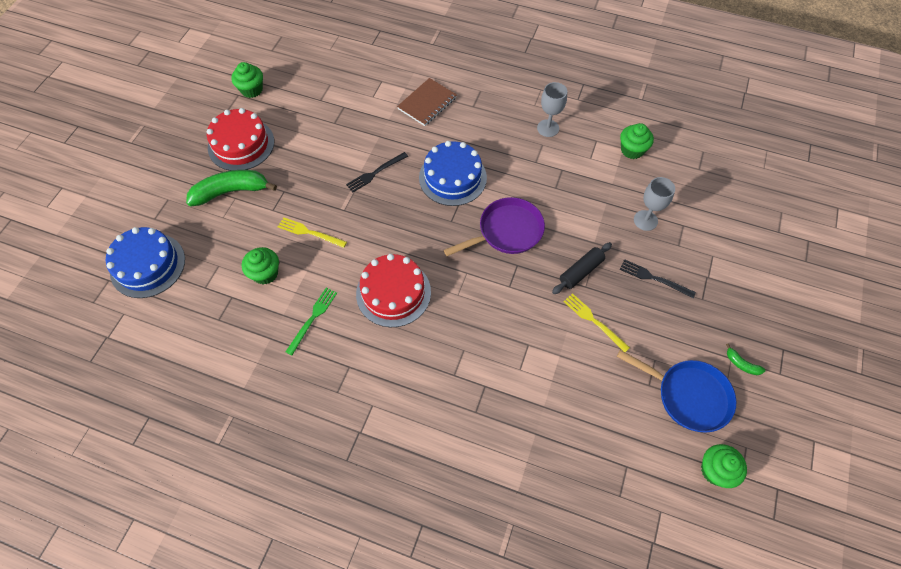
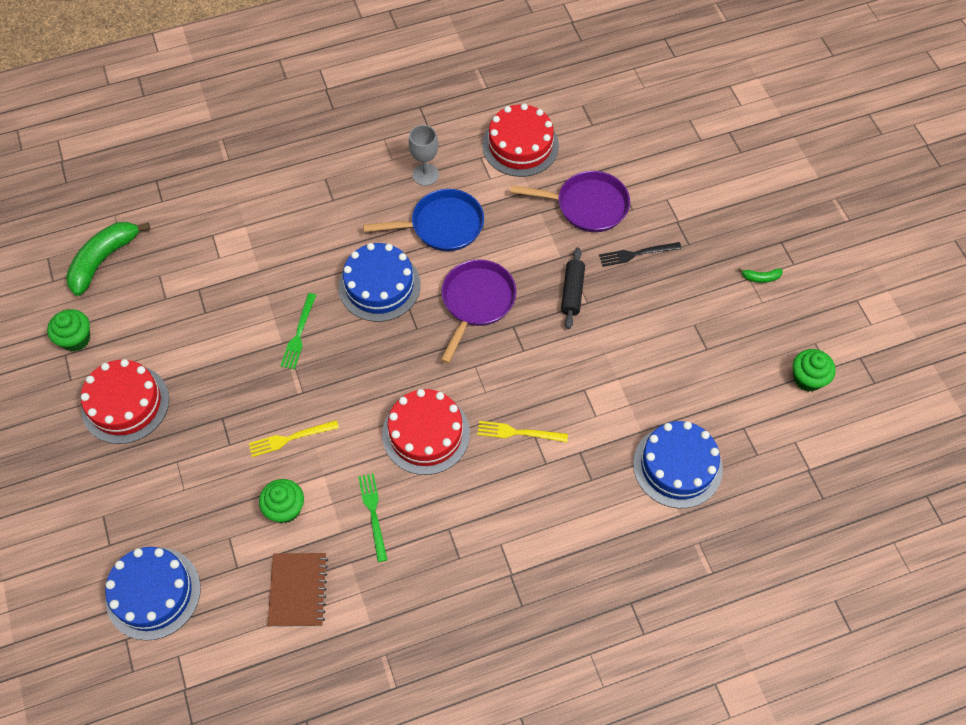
camera: 40 degrees left, 0 degrees up
(231, 191) = (166, 458): green banana -> green banana (104, 260)
(375, 173) = (299, 334): black fork -> green fork
(427, 103) = (283, 227): brown notebook -> brown notebook (298, 590)
(548, 453) = (677, 466): none -> blue cake
(594, 321) = (620, 328): yellow fork -> yellow fork (518, 432)
(632, 150) = (520, 145): green cupcake -> red cake
(645, 220) = (587, 205): grey goblet -> purple pan
(688, 395) = (742, 334): blue pan -> blue pan (442, 225)

